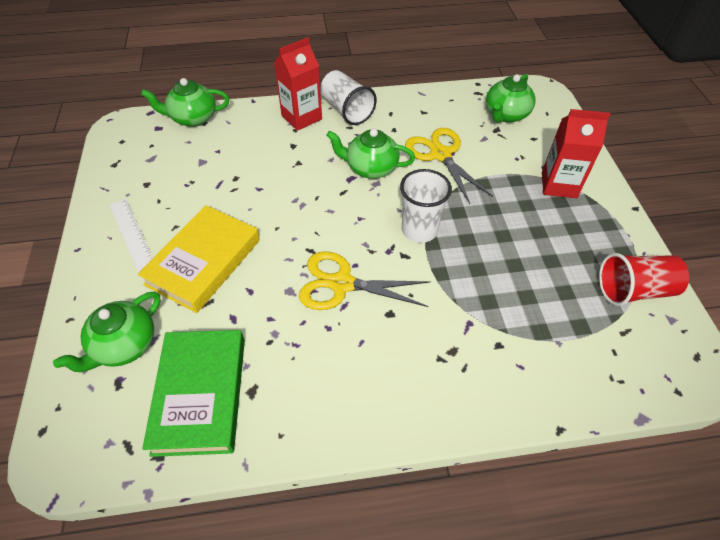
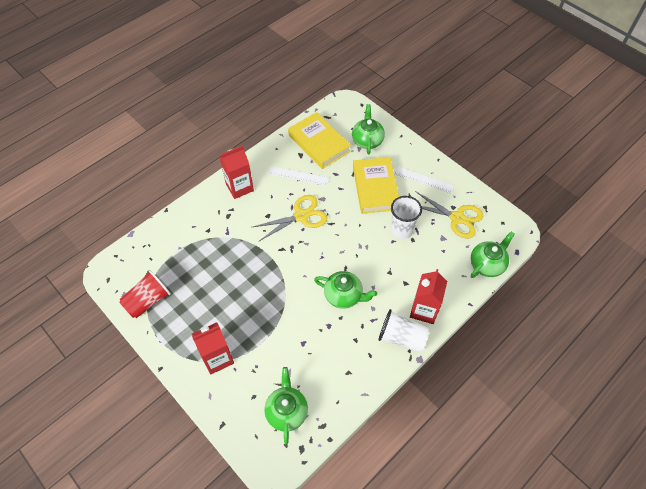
camera: 145 degrees right, 5 degrees up
(200, 394) = (319, 143): green book -> yellow book
(290, 351) = (298, 176): none -> white ruler
(370, 168) = (344, 296): green teapot -> green teapot turned 45 degrees clockwise
(402, 392) = (239, 187): none -> red carton
(419, 230) = (284, 269): white cup -> white cup (401, 230)
(440, 154) = (309, 336): yellow scissors -> yellow scissors (457, 218)

